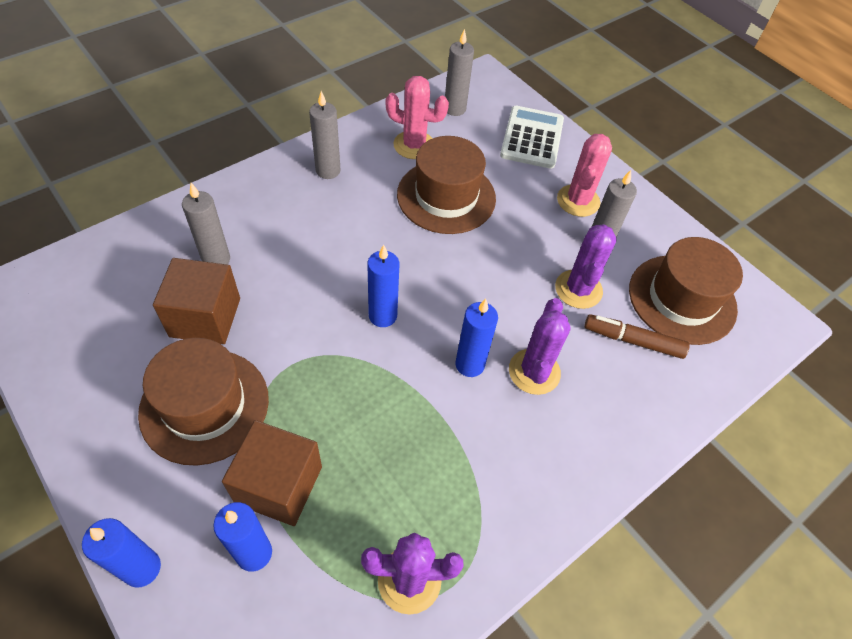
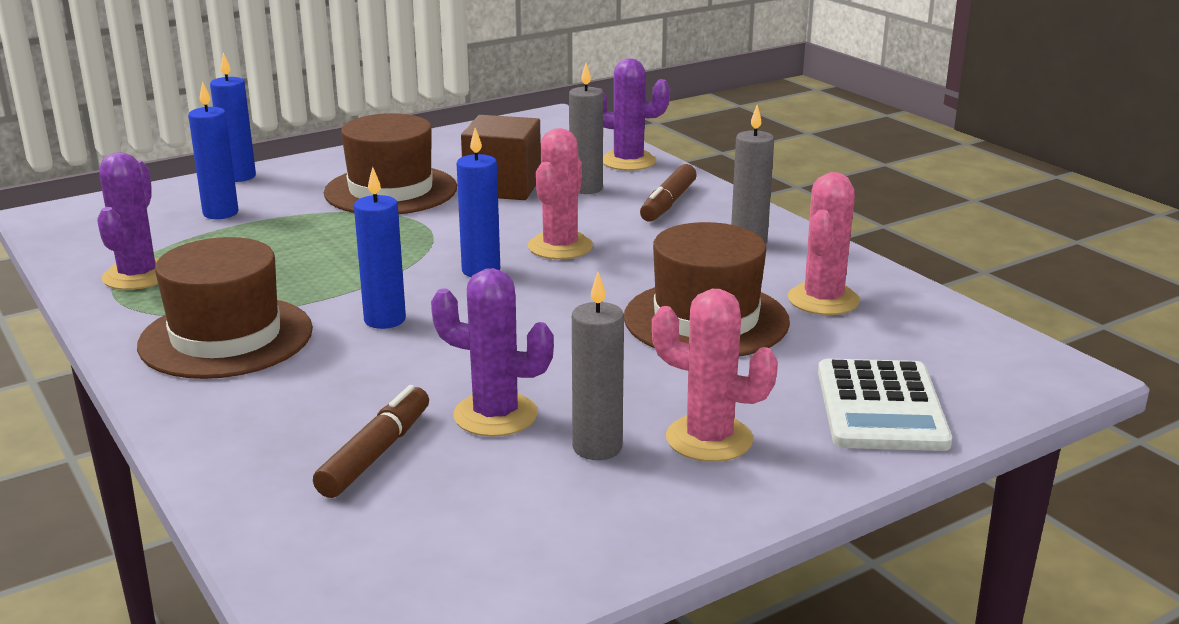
camera: 100 degrees right, 30 degrees down
(253, 209) = (668, 203): none -> brown marker
(279, 485) = (283, 221): brown cube -> none
(337, 271) = (560, 247): none -> pink cactus
(454, 109) = (936, 337): grey candle -> none
(532, 138) = (881, 407): white calculator -> white calculator turned 75 degrees clockwise
(534, 372) = (354, 363): purple cactus -> purple cactus (628, 161)
(682, 299) = (449, 523): brown hat -> brown hat (226, 337)

